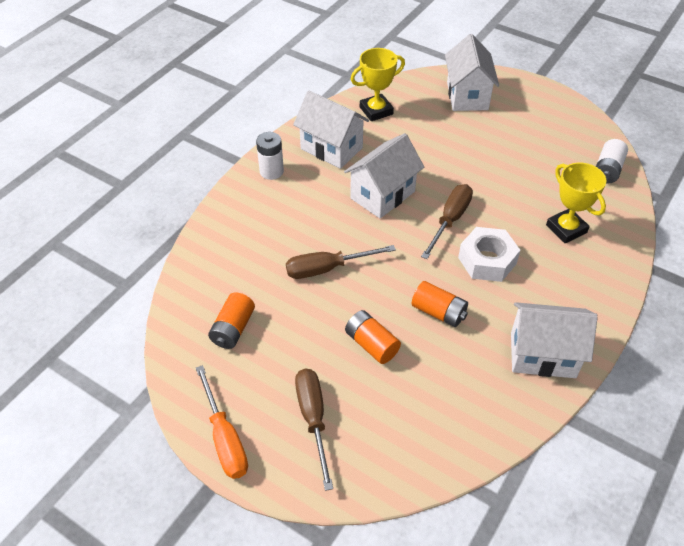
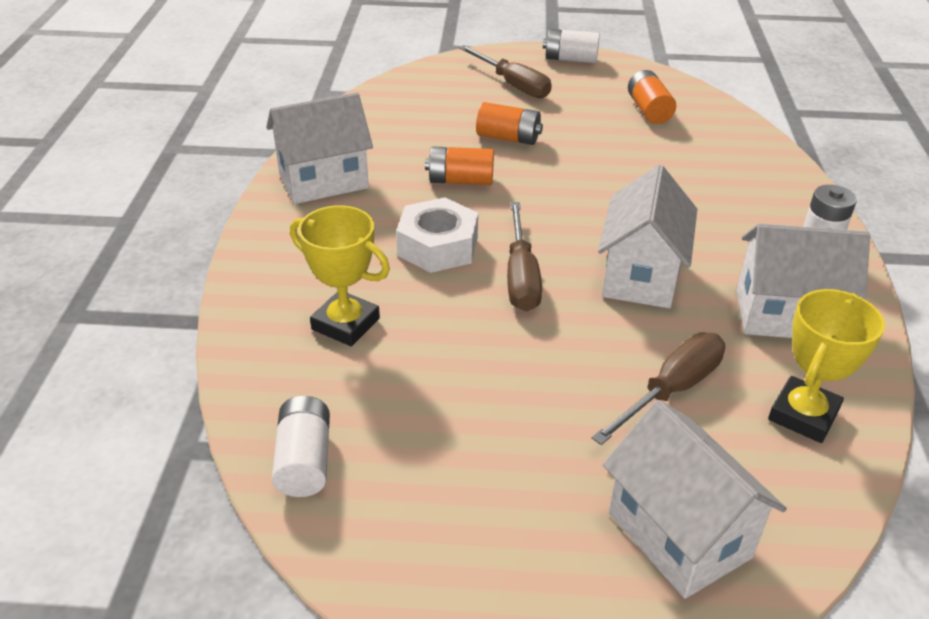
camera: 150 degrees right, 10 degrees down
(225, 438) = (570, 59): orange screwdriver -> white battery
(327, 268) = (618, 178): brown screwdriver -> brown screwdriver (671, 390)

